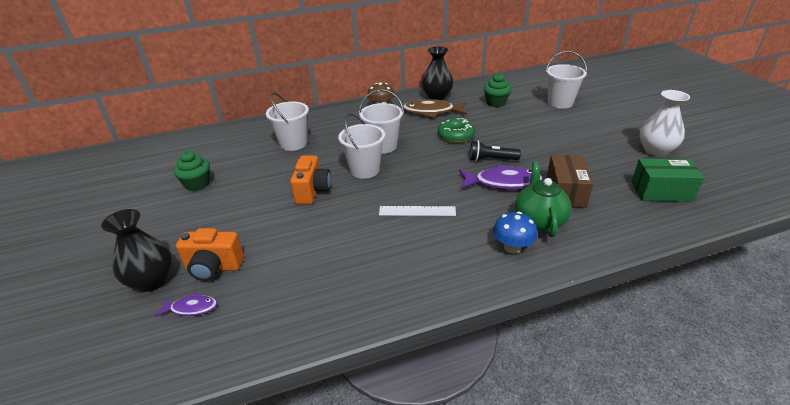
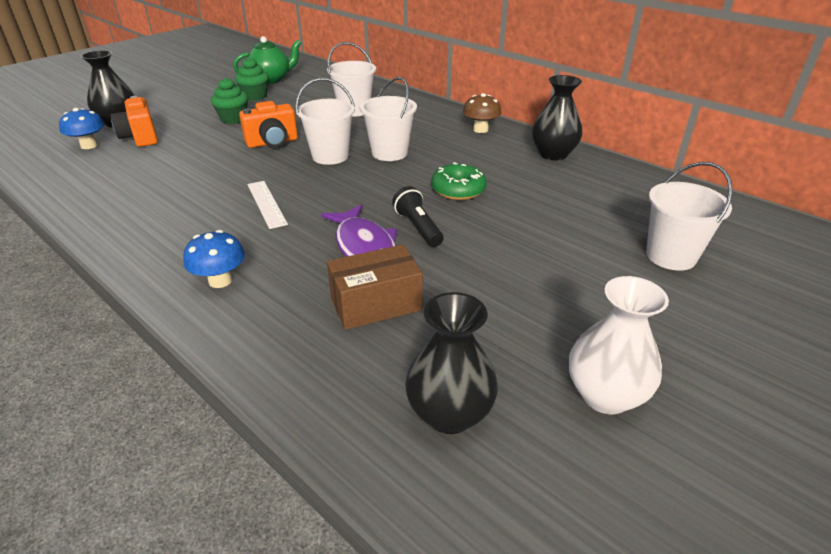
camera: 60 degrees right, 0 degrees up
(191, 308) = (89, 145): purple fish -> blue mushroom
(431, 112) = (506, 160): brown fish -> none
(495, 103) = (592, 199): green cupcake -> green cupcake (233, 119)
(539, 220) = (289, 291): green teapot -> green teapot (271, 79)
(661, 191) = (449, 414): green box -> black vase

